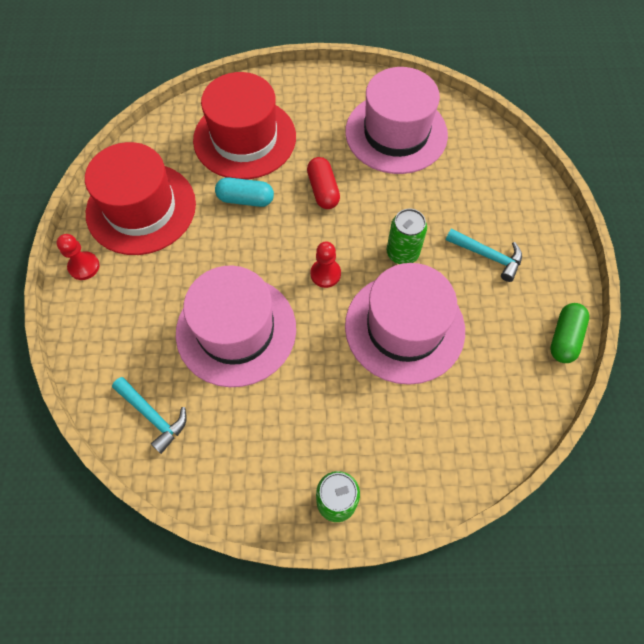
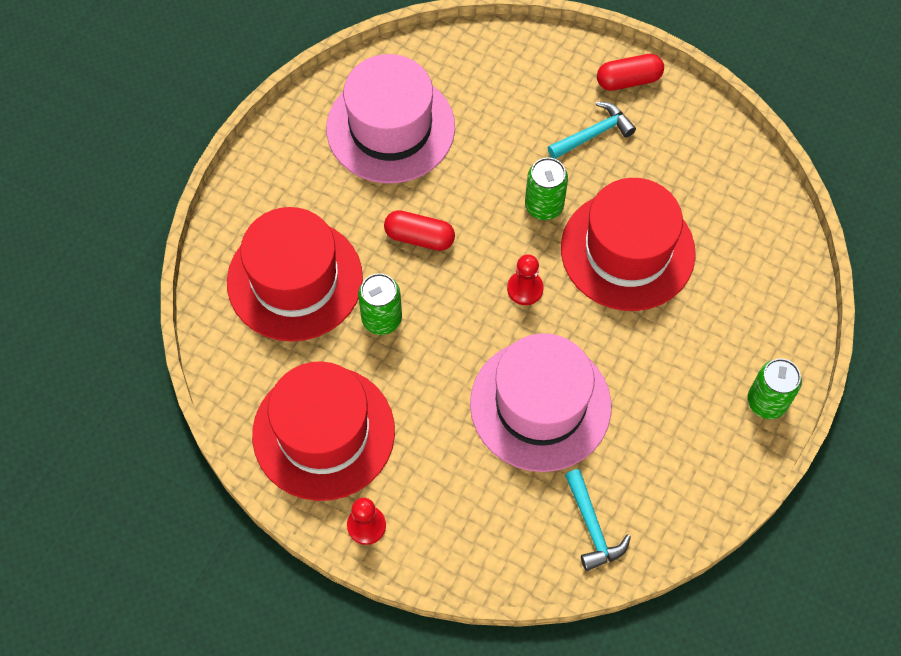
camera: 60 degrees left, 0 degrees up
(153, 416) = (592, 527): turquoise hammer -> turquoise hammer turned 90 degrees clockwise
(245, 199) = (381, 319): turquoise capsule -> green can
(404, 327) = (627, 250): pink hat -> red hat
(553, 257) = (628, 80): none -> red capsule
(564, 338) = (715, 125): green capsule -> none

